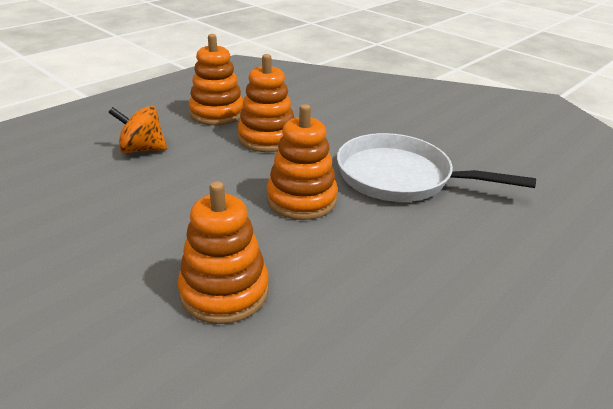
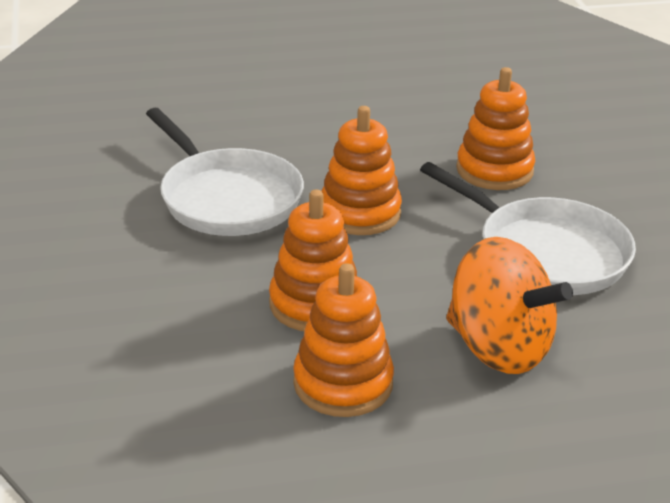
camera: 145 degrees left, 0 degrees up
(134, 219) = (545, 252): none -> white pan
(142, 149) = (499, 348): orange spinning top -> orange spinning top, size x1.60

